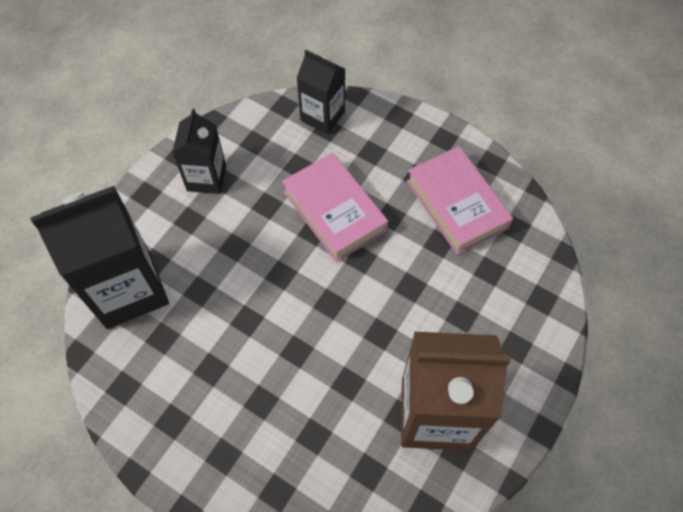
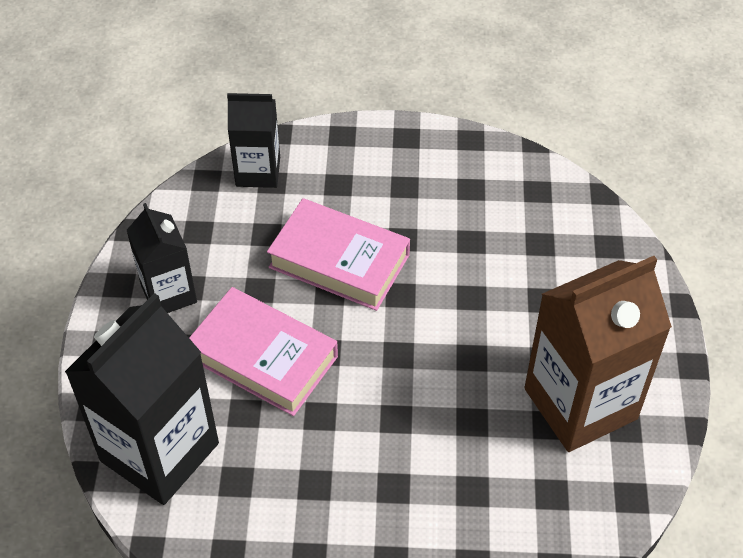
camera: 30 degrees left, 10 degrees down
(456, 204) = (463, 196): pink book -> pink book (263, 357)

